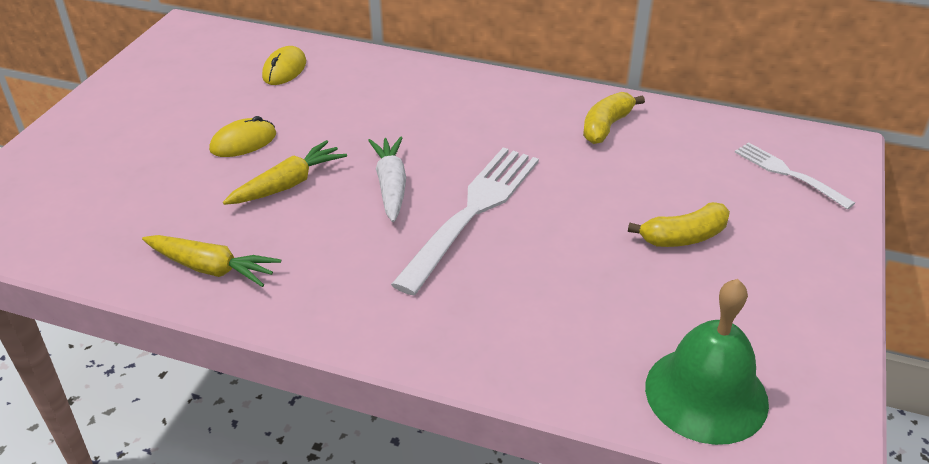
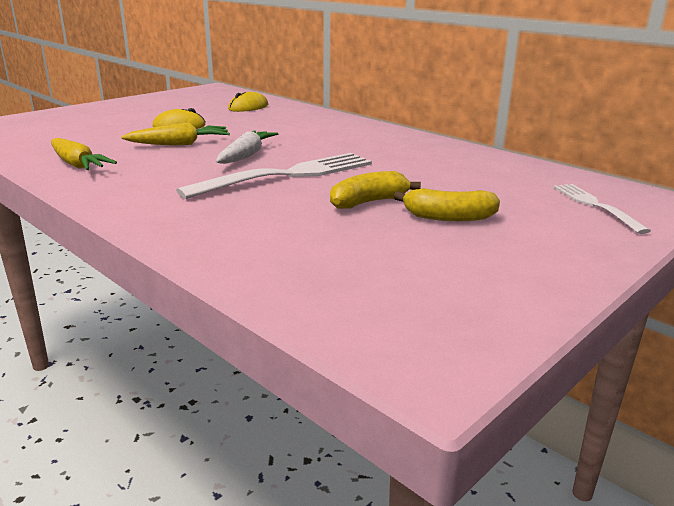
camera: 25 degrees right, 15 degrees down
(606, 126) = (450, 159): yellow banana -> yellow banana (369, 202)
(706, 394) = (355, 302): green bell -> none

